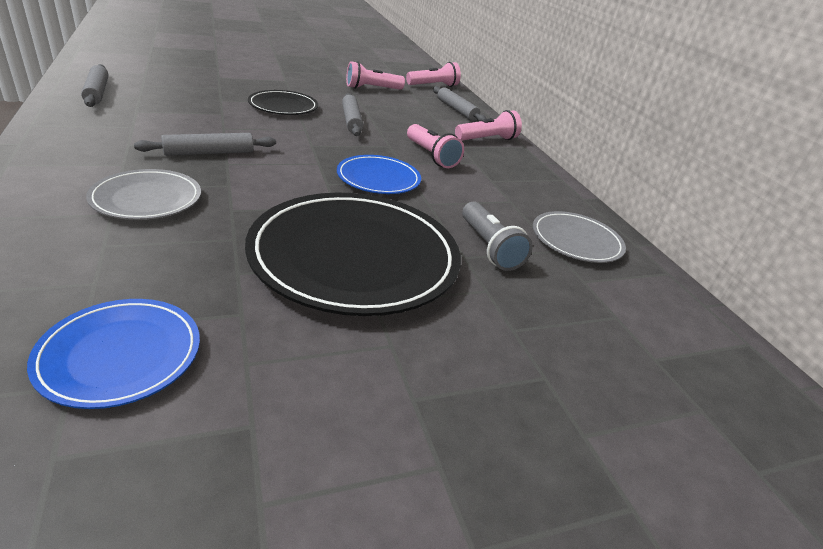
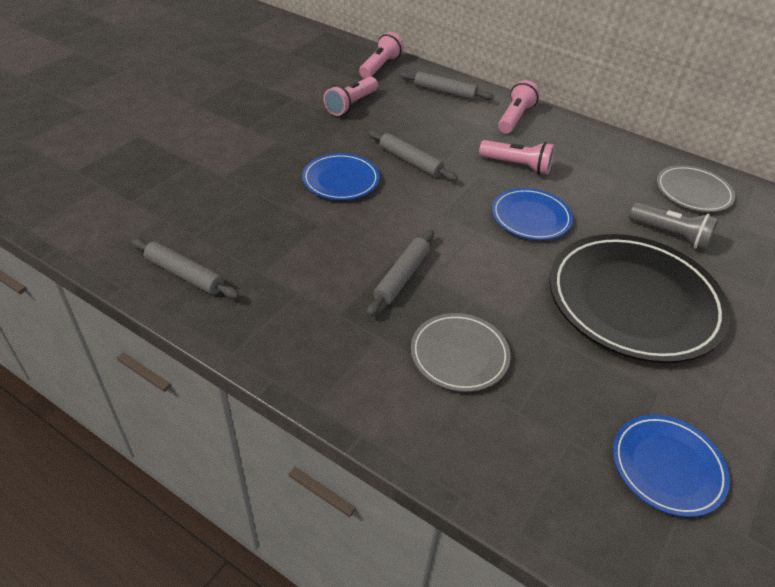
camera: 35 degrees left, 10 degrees up
(283, 106) = (341, 180): black plate -> blue plate

